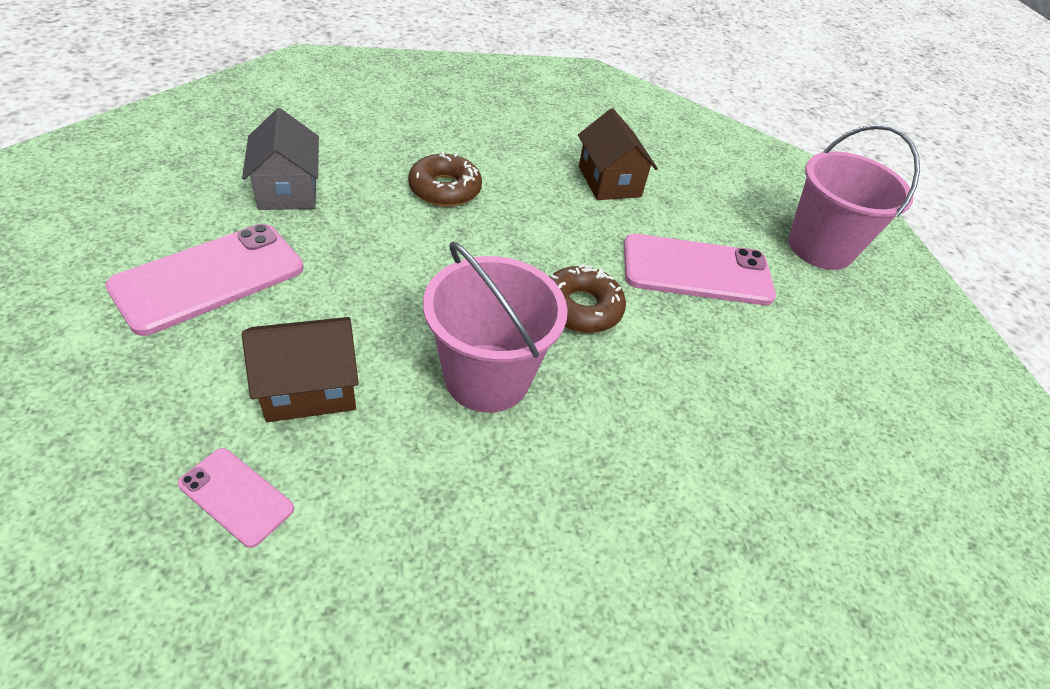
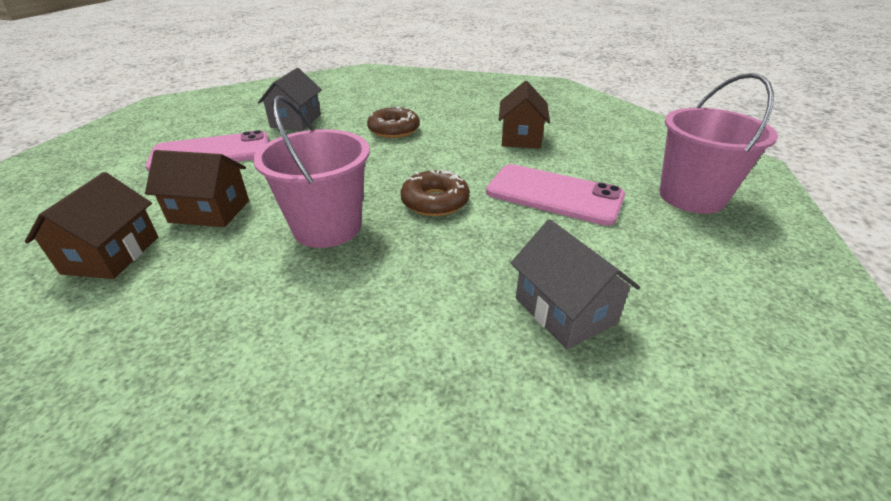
camera: 30 degrees right, 10 degrees down
(236, 496) = (111, 255): pink phone -> brown house
(790, 424) = (565, 310): none -> grey house

